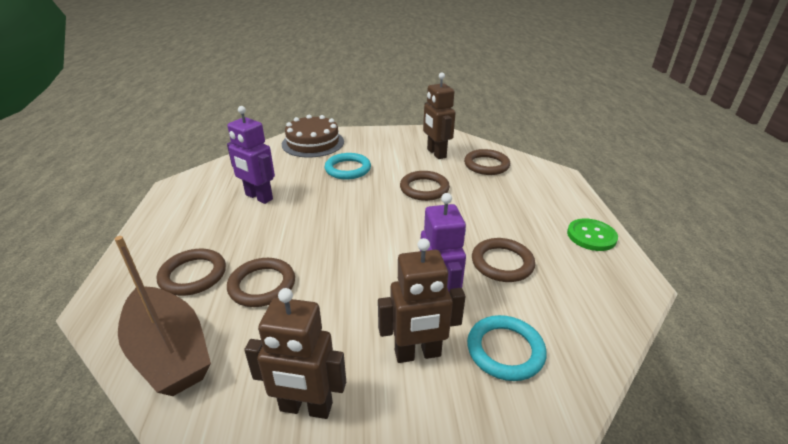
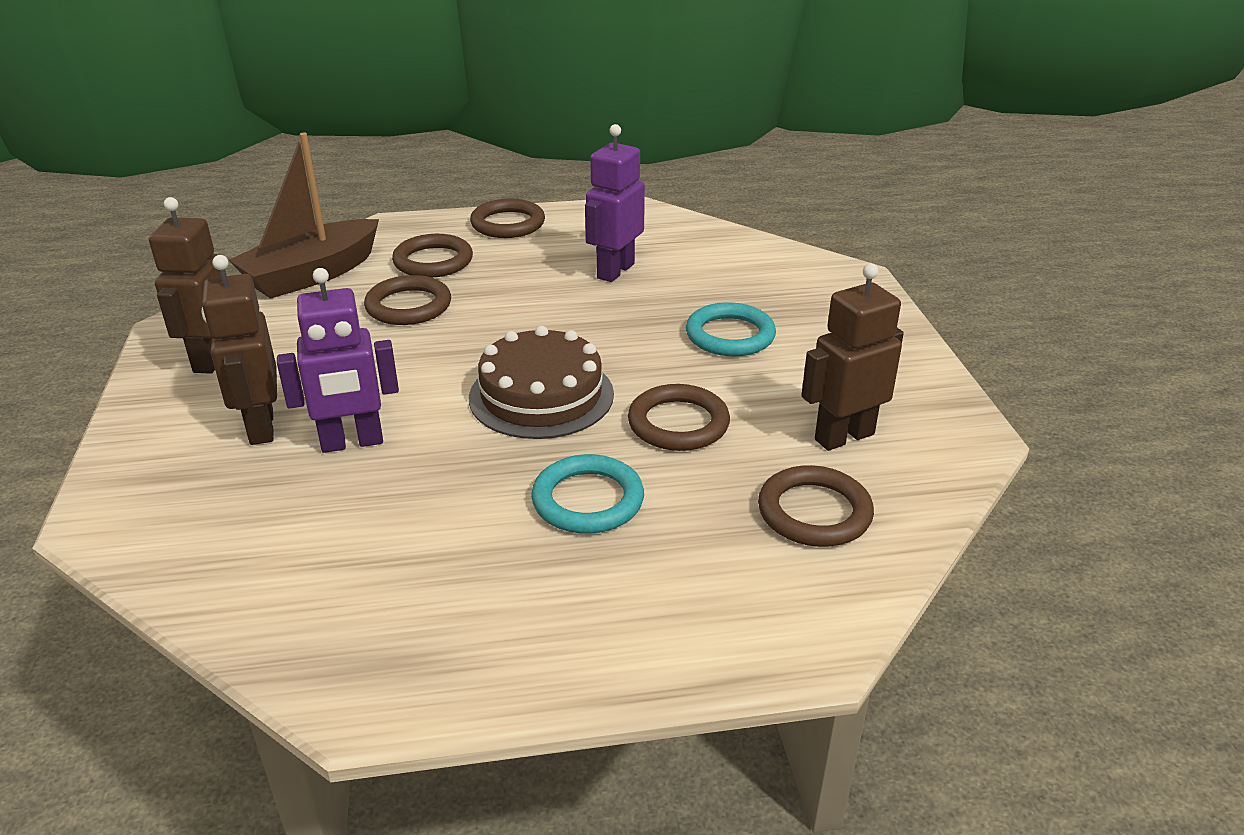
camera: 85 degrees right, 0 degrees up
(313, 143) = (822, 290): brown cake -> brown cake (541, 395)
(502, 263) = (437, 512): brown ring -> brown ring (508, 224)
(505, 350) = (242, 502): turquoise ring -> turquoise ring (588, 500)
(591, 236) = (523, 654): green button -> none

